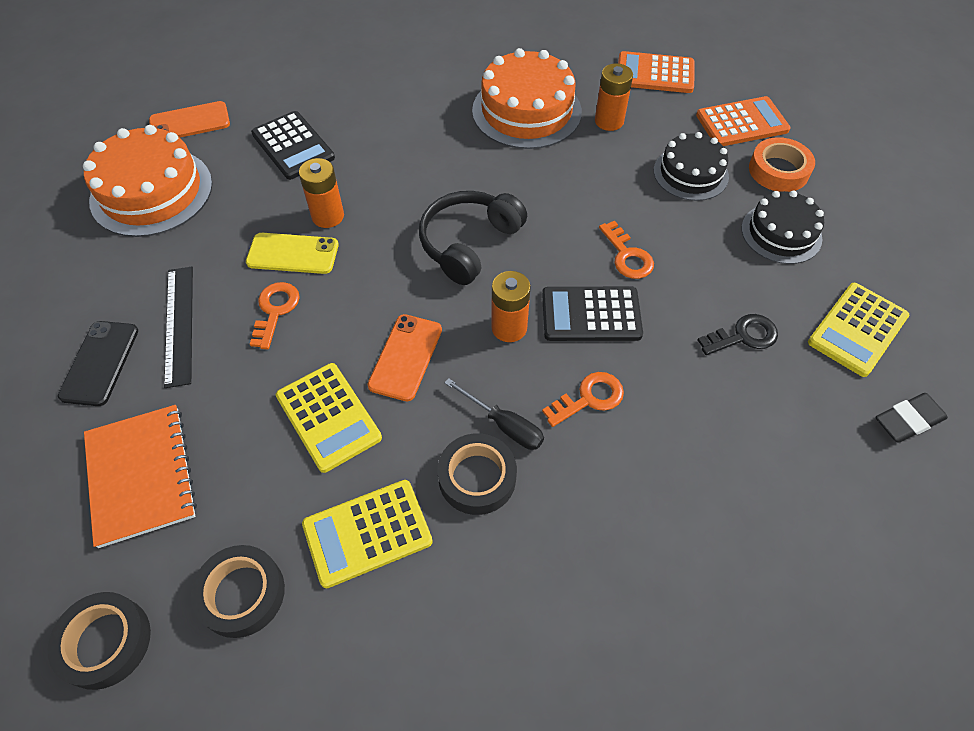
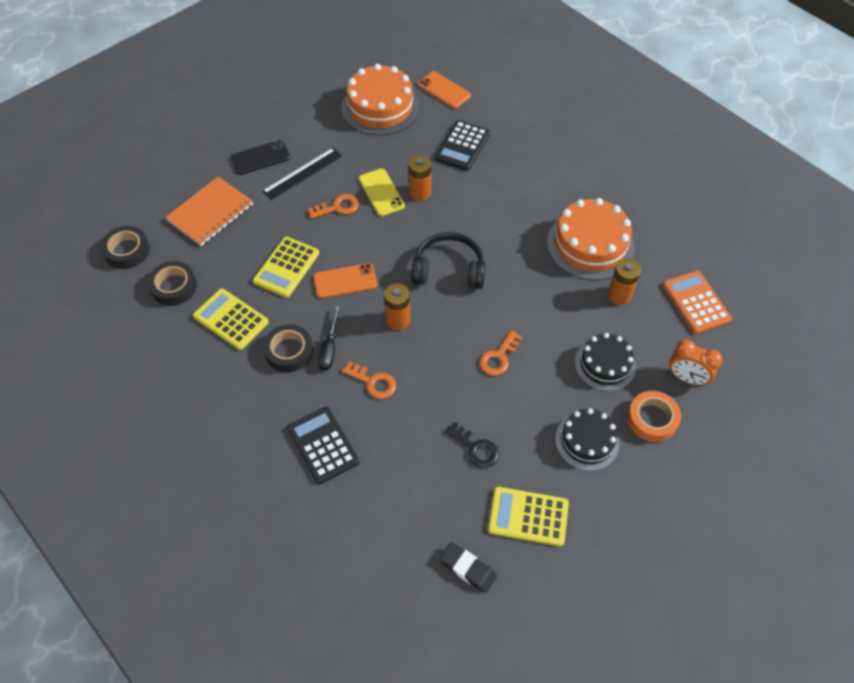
camera: 60 degrees right, 0 degrees up
(591, 314) = (436, 357): black calculator -> black calculator (323, 445)
(742, 123) = (686, 378): orange calculator -> orange clock

